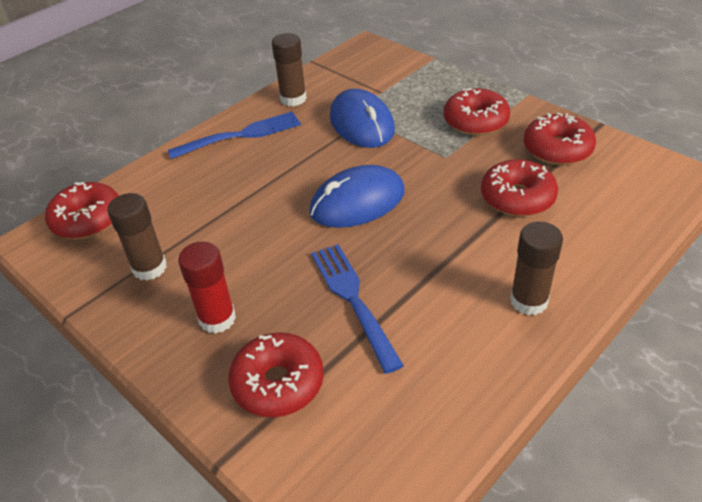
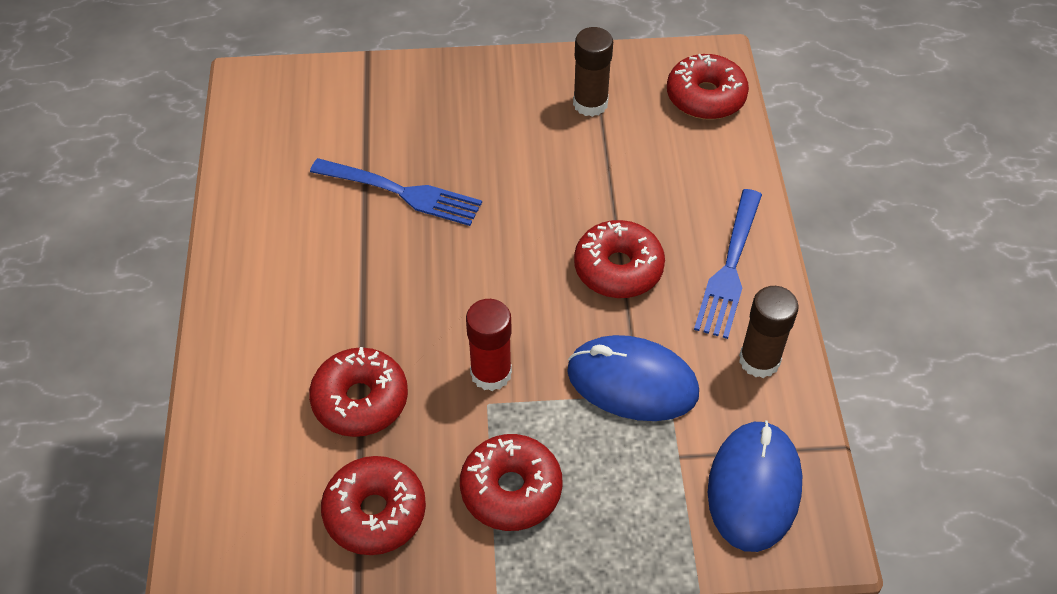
camera: 130 degrees right, 10 degrees up
(217, 319) = (483, 111): red glue stick -> red glue stick (491, 373)
(278, 383) = (385, 107): red donut -> red donut (618, 268)
(357, 202) = (508, 279): blue mouse -> blue mouse (754, 488)
(528, 301) = (259, 291): brown glue stick -> none

